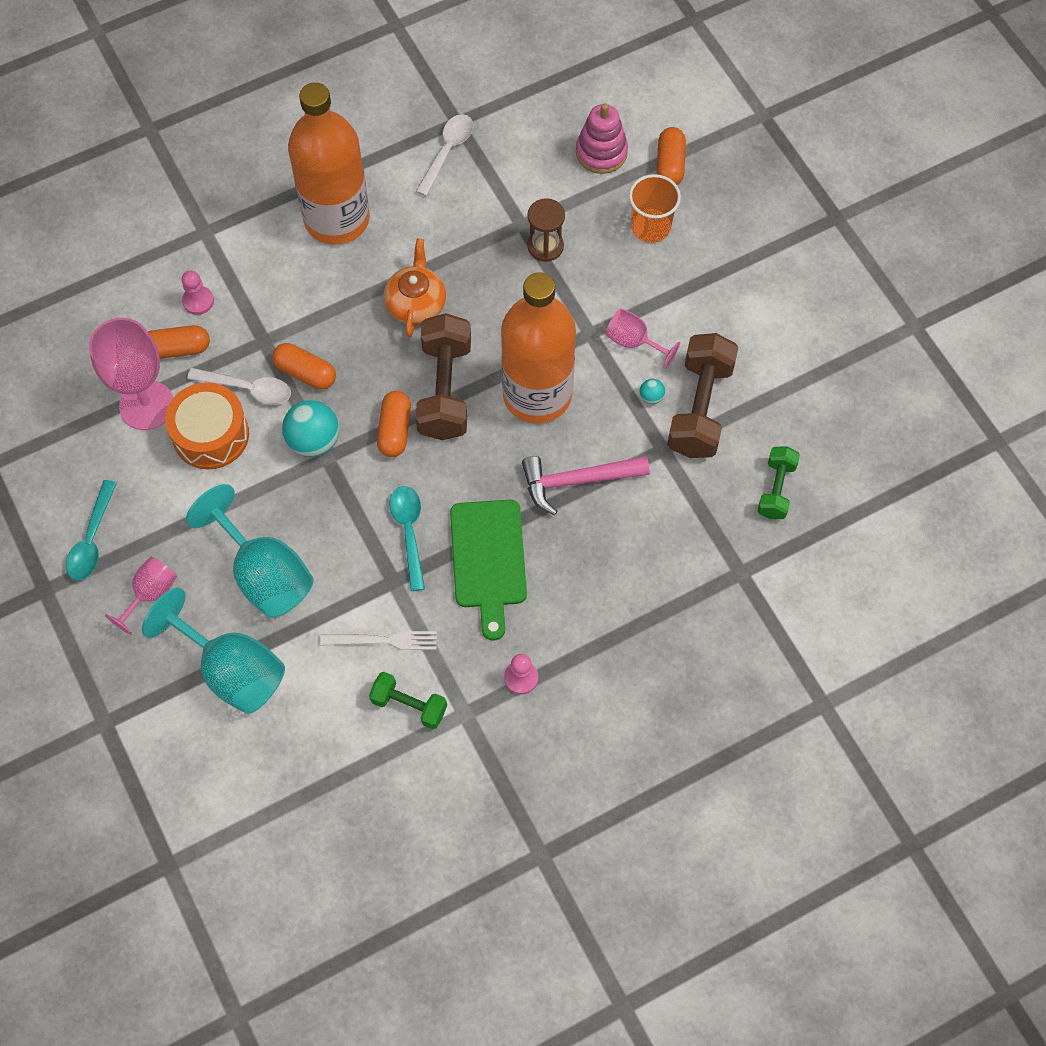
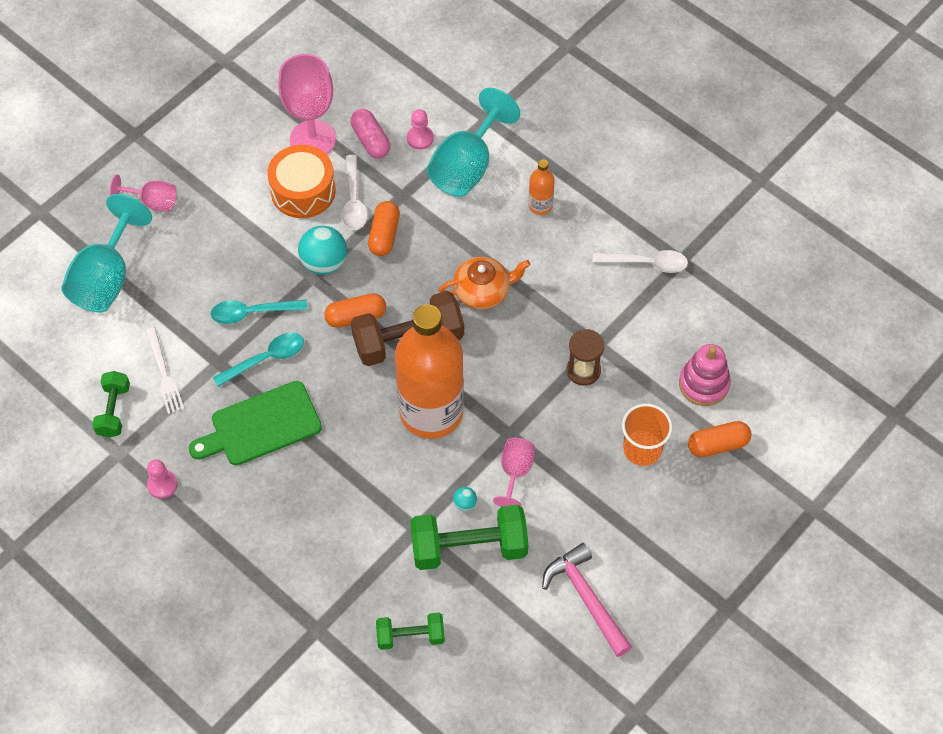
camera: 70 degrees right, 5 degrees down
(92, 539) = (185, 148): turquoise spoon -> turquoise spoon (252, 313)
(177, 349) = (371, 140): orange capsule -> pink capsule
(264, 574) = (194, 270): turquoise goblet -> turquoise goblet (467, 166)
(337, 219) = (540, 205): orange bottle -> orange bottle, size x0.41
(577, 481) = (359, 469): pink hammer -> pink hammer (586, 598)
(700, 408) = (469, 547): brown dumbbell -> green dumbbell

